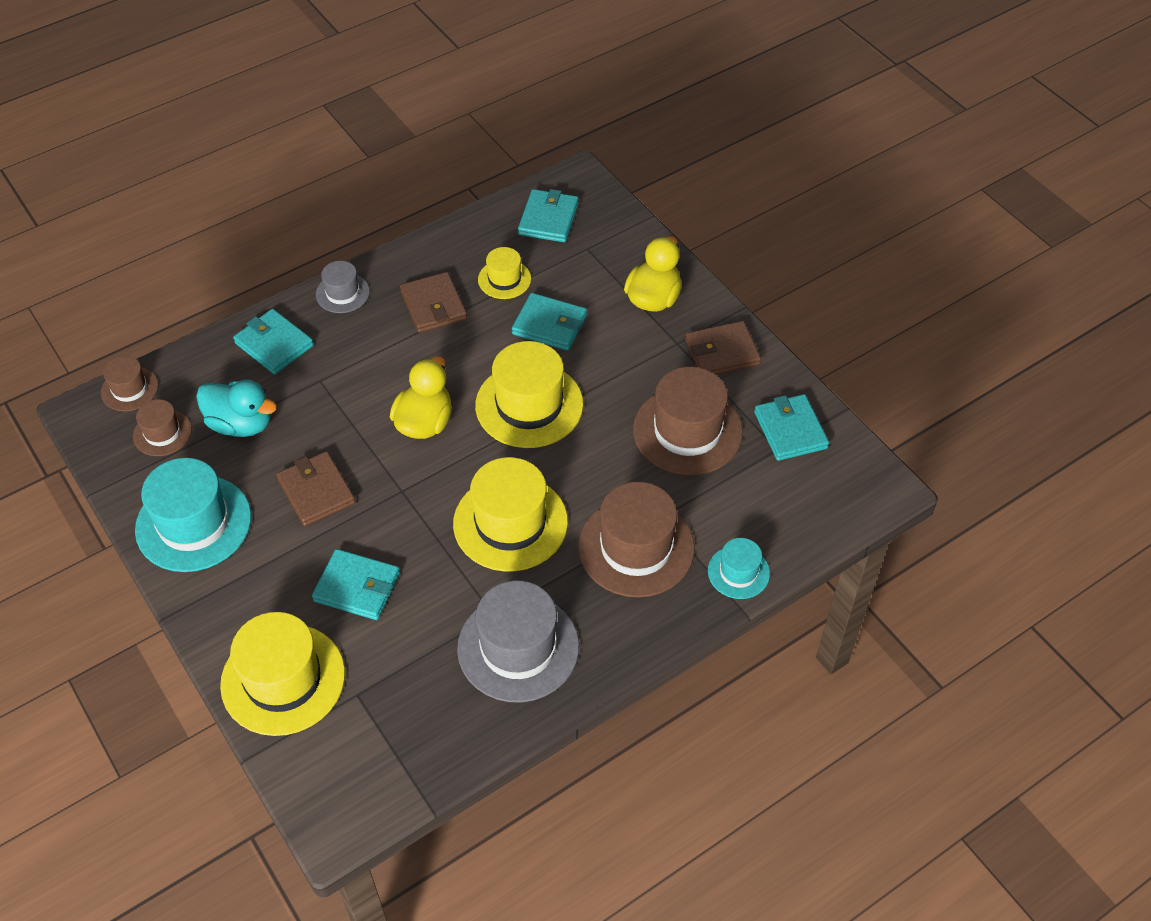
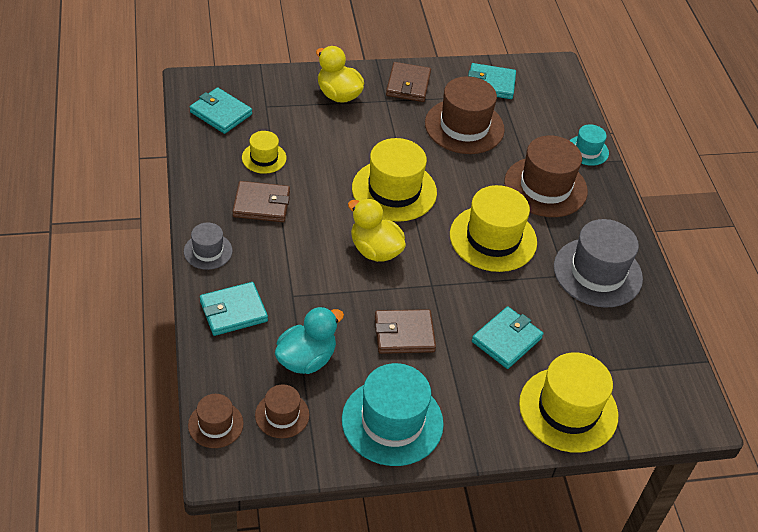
camera: 70 degrees left, 5 degrees down
(549, 325) = (326, 152): turquoise wallet -> none

